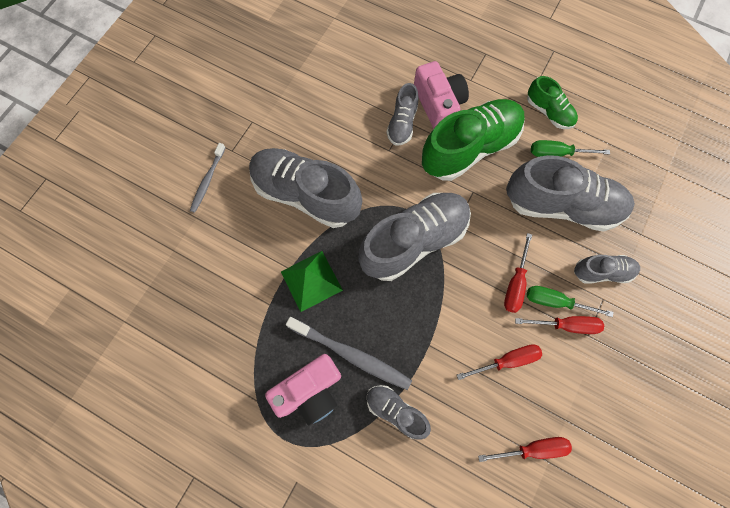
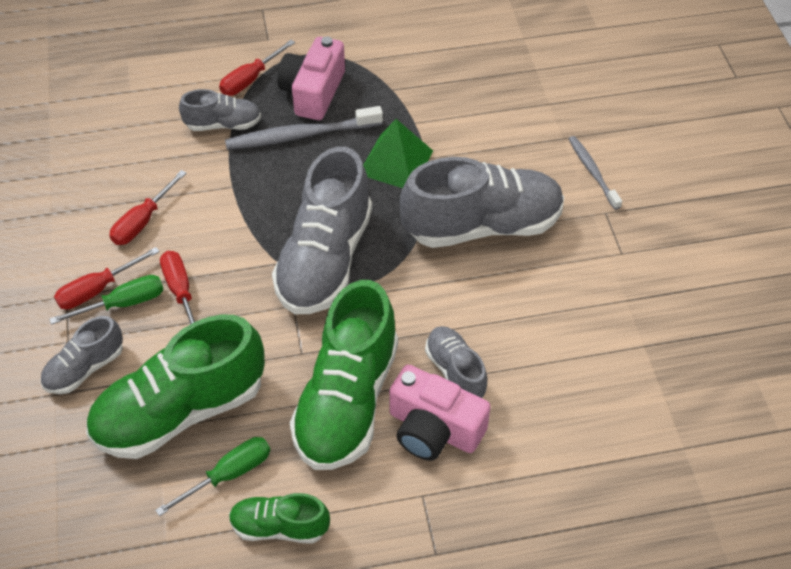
camera: 140 degrees right, 20 degrees down
(532, 448) = (72, 174): red screwdriver -> red screwdriver (250, 79)
(561, 205) = (180, 411): grey shoe -> green shoe

